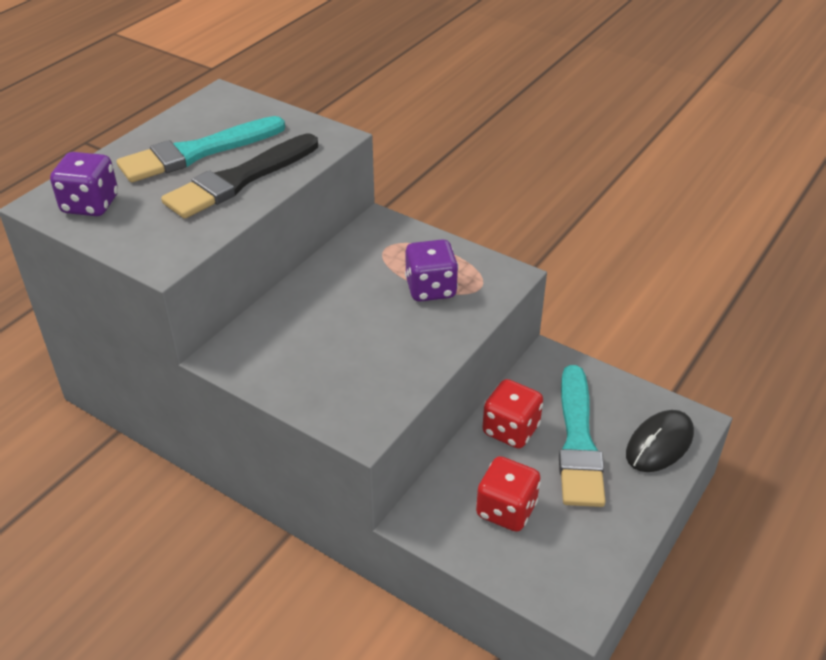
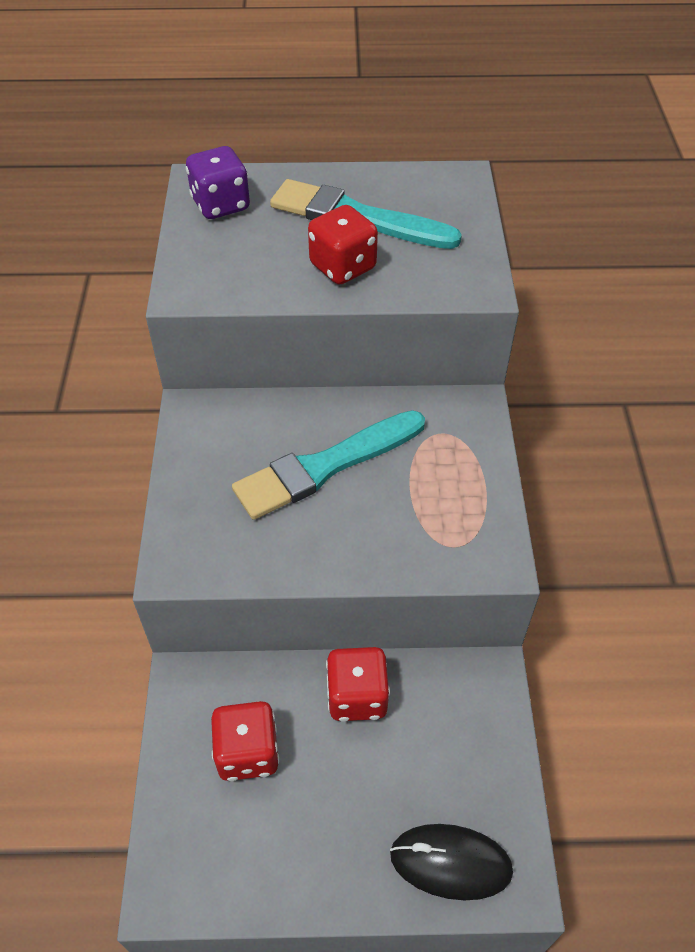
camera: 55 degrees right, 10 degrees up
(239, 180) = (343, 267): black brush -> red dice
(430, 289) = (412, 505): purple dice -> none
(578, 442) = (389, 772): turquoise brush -> turquoise brush (325, 467)

